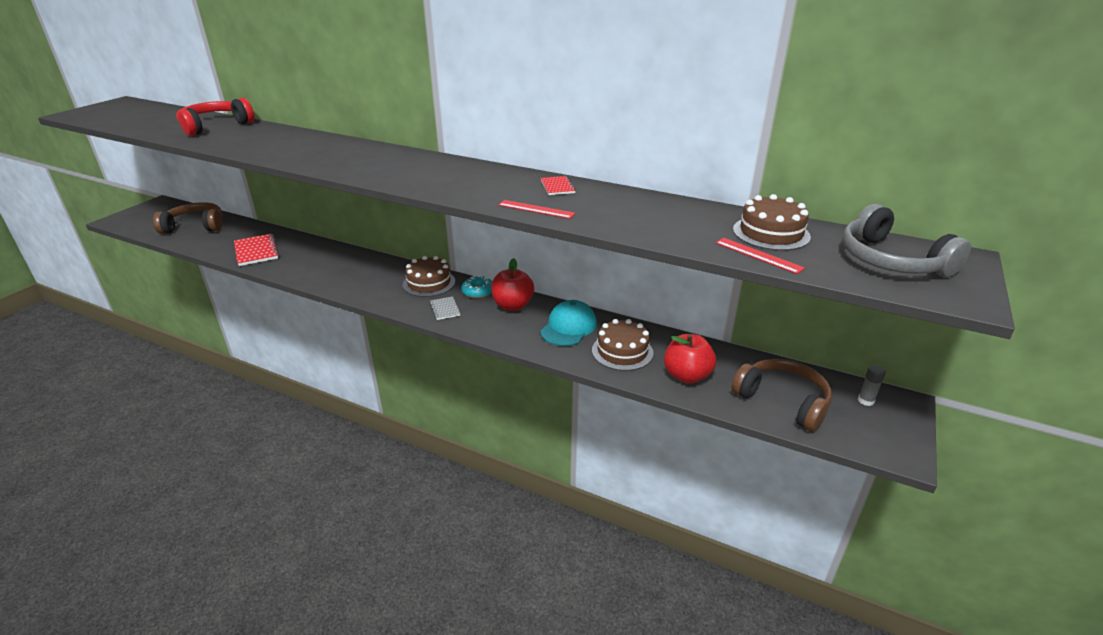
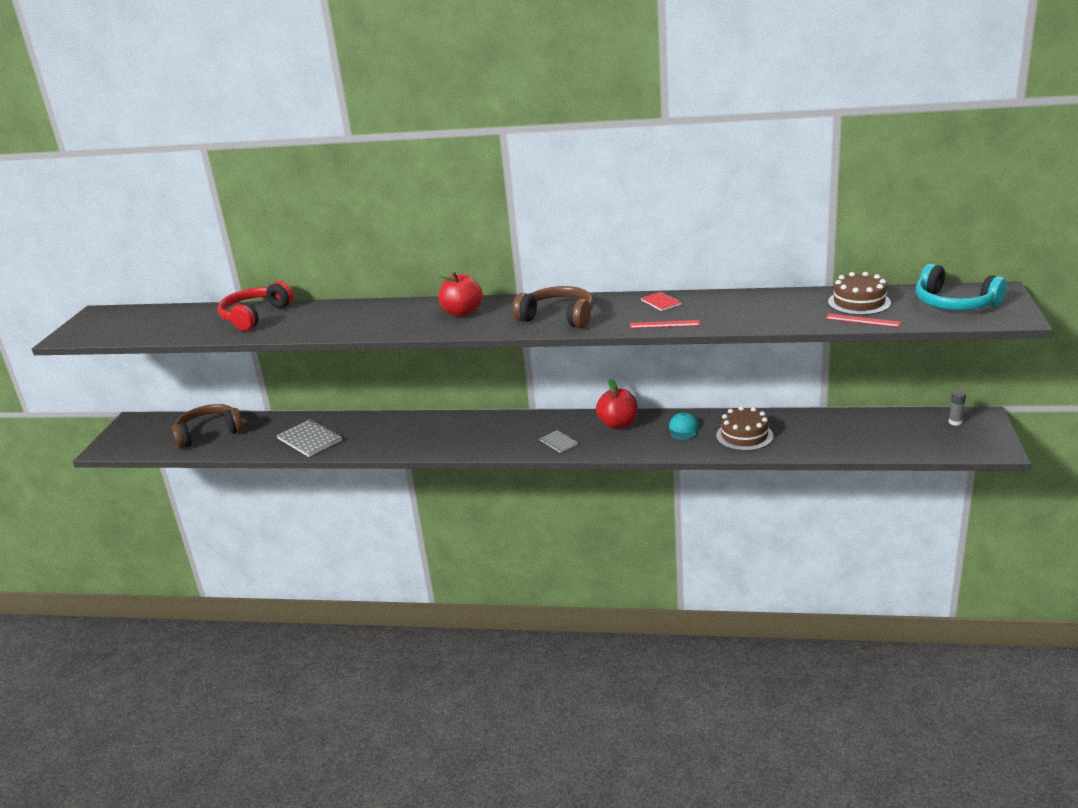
camera: 15 degrees left, 5 degrees down
(256, 251) = (309, 440): red notebook -> grey notebook
(429, 283) = (521, 425): brown cake -> none
(478, 291) = (575, 421): turquoise donut -> none
(568, 327) = (683, 429): turquoise cap -> turquoise cap, size x0.65
(686, 376) = (810, 440): red apple -> red apple (462, 313)
(782, 401) = (895, 438): brown headphones -> brown headphones (558, 317)
(891, 260) = (954, 303): grey headphones -> turquoise headphones

